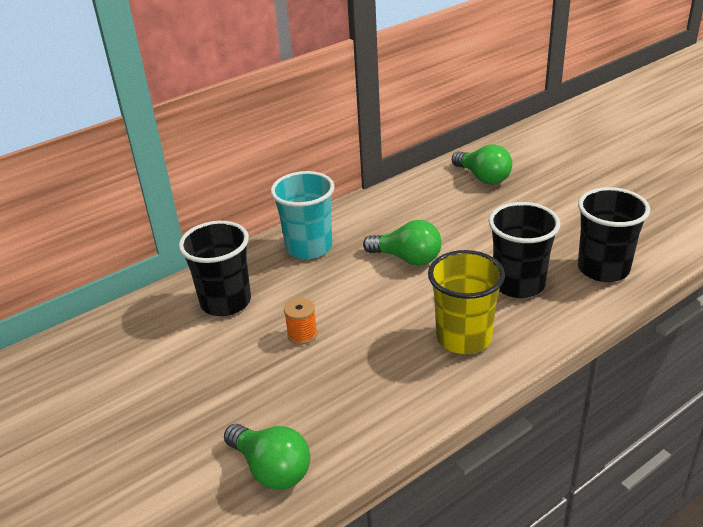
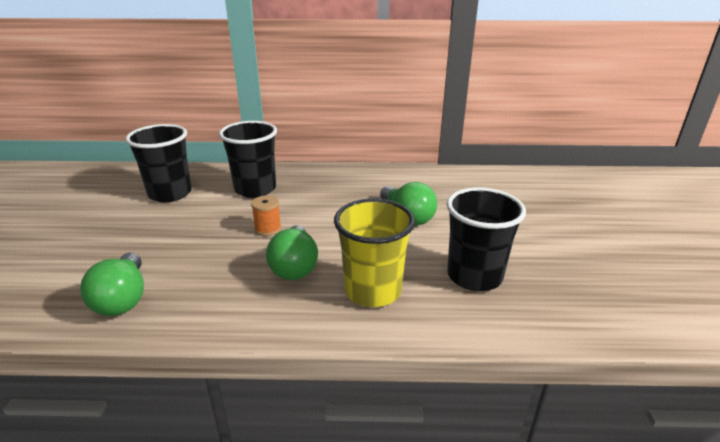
camera: 35 degrees right, 5 degrees down
(309, 247) = (350, 181): turquoise cup -> none
(483, 177) = (545, 190): green light bulb -> green light bulb (294, 266)
(603, 269) = (577, 304): black cup -> black cup (170, 193)

